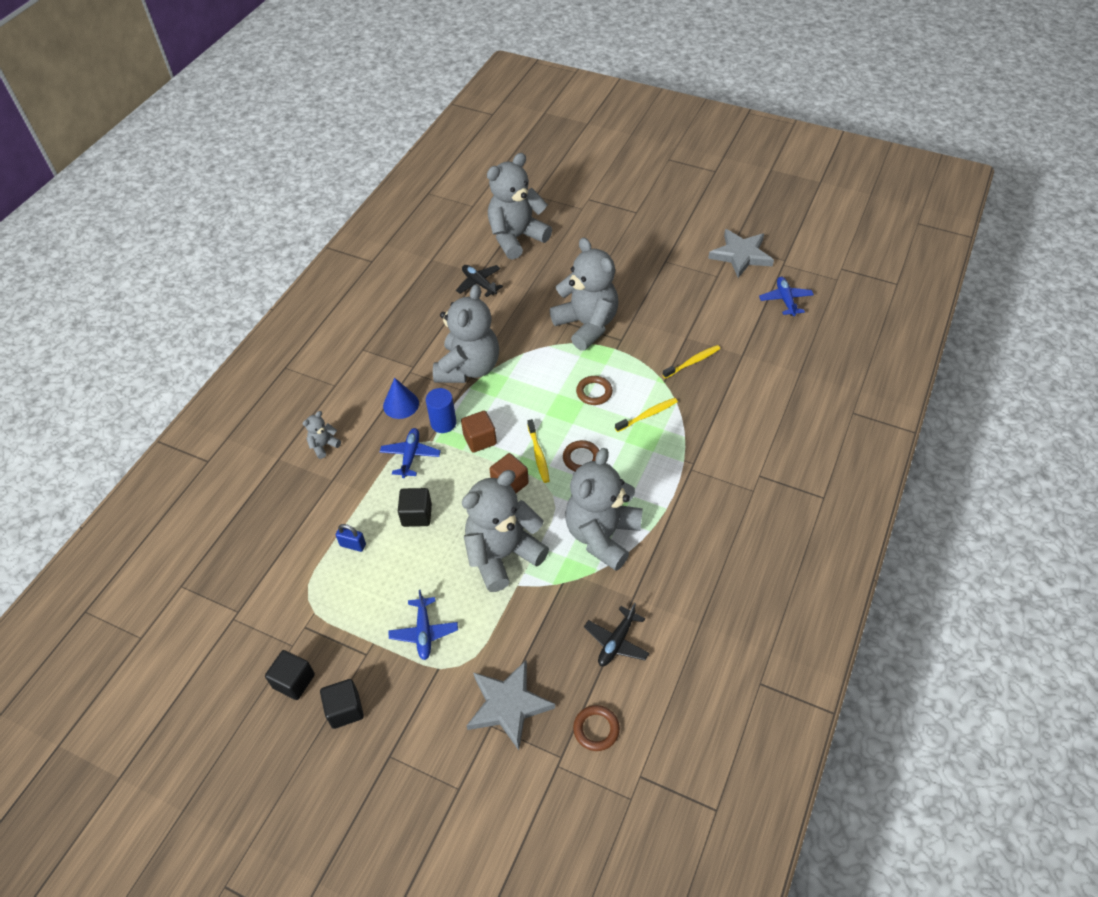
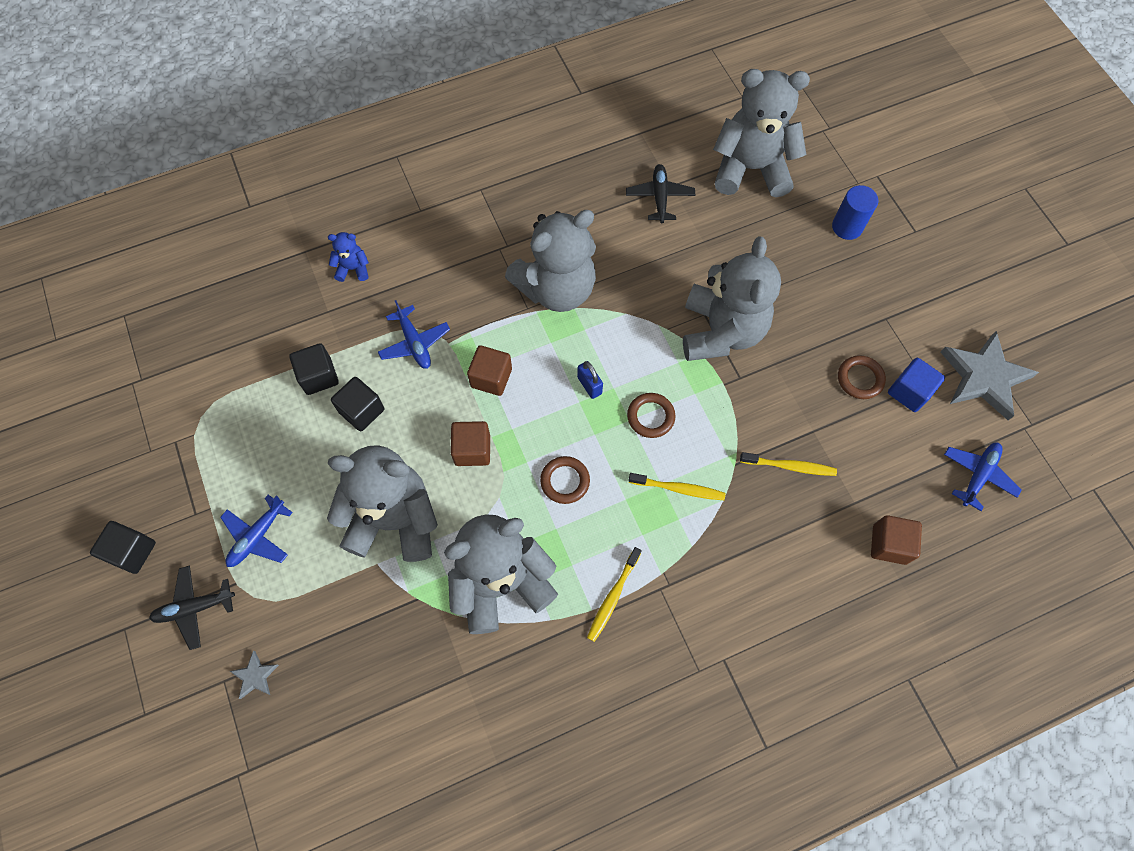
camera: 40 degrees right, 15 degrees up
(294, 681) = (121, 486): black cube -> black cube (319, 376)
(324, 445) = (353, 268): grey teddy bear -> blue teddy bear
(353, 545) = (283, 394): blue padlock -> blue padlock (589, 385)
(401, 404) = (457, 279): blue cone -> none
(410, 456) = (414, 343): blue plane -> blue plane turned 105 degrees clockwise
(443, 423) = (476, 331): blue cylinder -> blue cylinder (847, 227)
(508, 705) = (255, 676): grey star -> grey star, size x0.44
(538, 455) = (528, 441): yellow toothbrush -> yellow toothbrush (613, 597)
(596, 729) = (301, 774): brown ring -> brown ring (860, 379)
(616, 642) = (404, 706): black plane -> black plane (195, 608)
(713, 286) = (909, 392): none -> blue cube
(779, 361) = (889, 544): none -> brown cube

